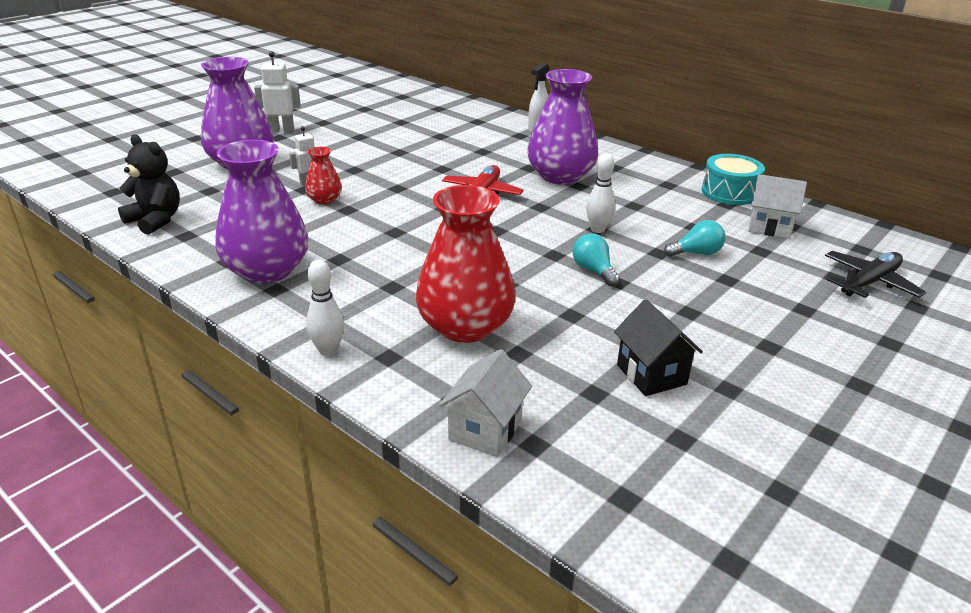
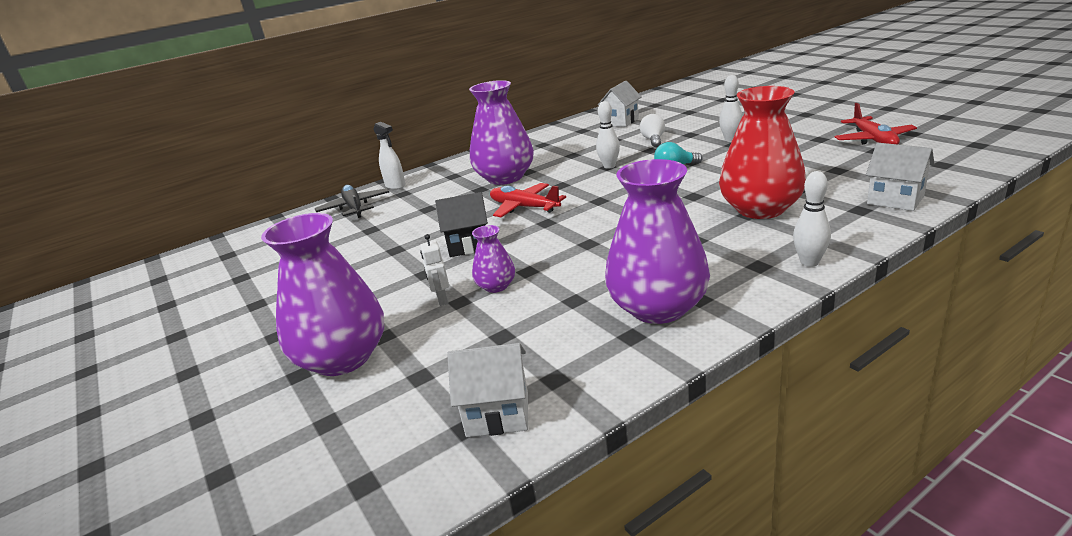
camera: 70 degrees left, 5 degrees down
(155, 220) = (497, 414): black teddy bear -> white house
(282, 130) = (253, 334): white robot -> none
(324, 200) = (496, 286): red vase -> purple vase
(651, 374) = (810, 155): black house -> black house (468, 245)
(696, 253) = (653, 140): turquoise light bulb -> white light bulb
(711, 310) = (730, 139): none -> white bowling pin
(729, 192) = (565, 129): turquoise drum -> none
(734, 442) = (873, 140): none -> red plane
(869, 282) = (696, 106): black plane -> black plane (354, 207)

